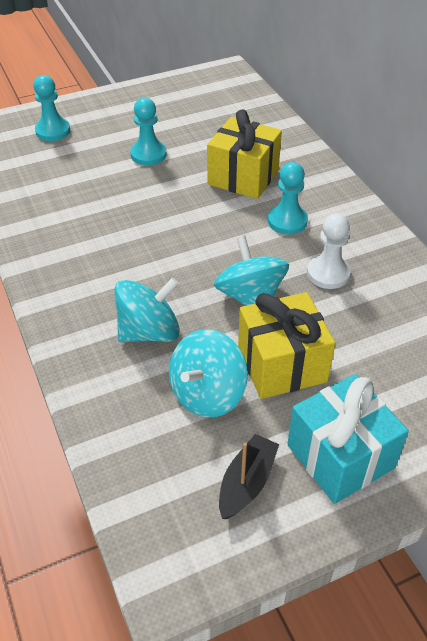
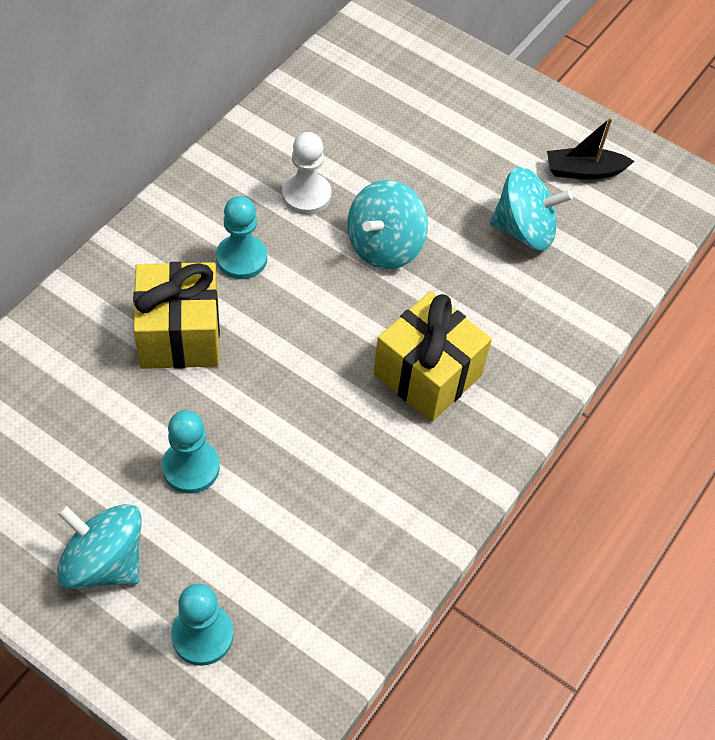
camera: 125 degrees left, 10 degrees up
(149, 332) = (490, 307): turquoise spinning top -> turquoise spinning top (104, 562)
(282, 364) = (452, 191): yellow gift -> yellow gift (427, 375)
(340, 456) = (515, 124): turquoise gift -> none

